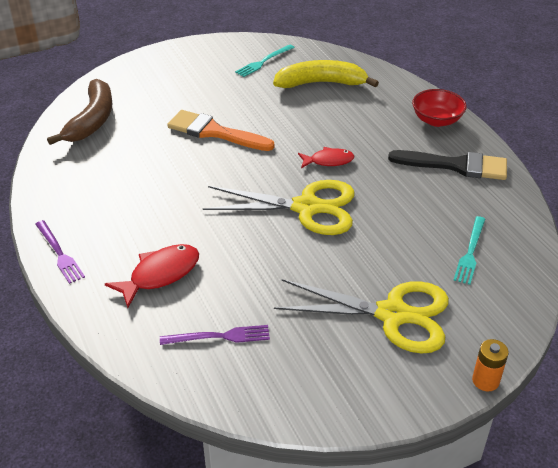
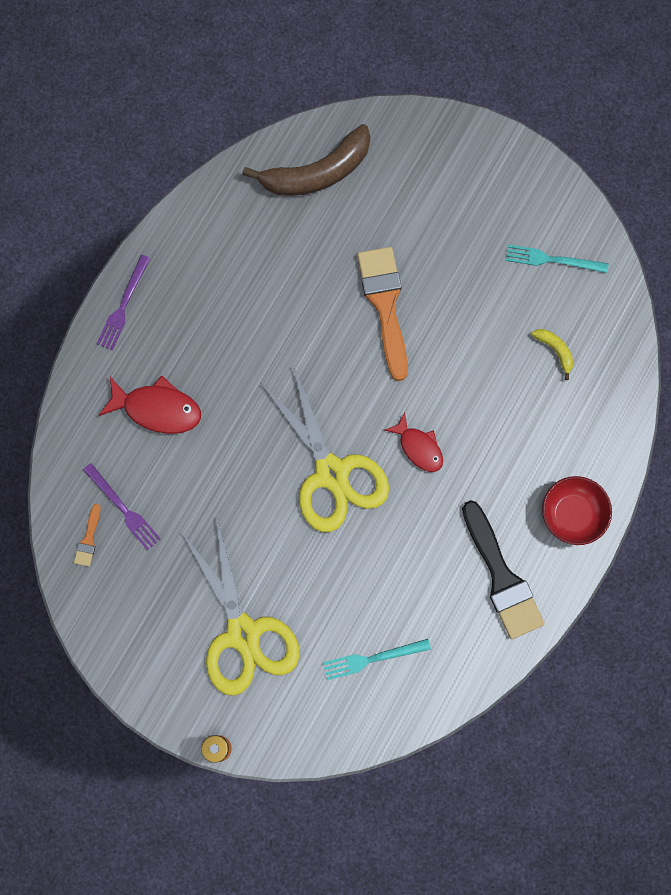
camera: 55 degrees right, 35 degrees up
(223, 374) = (88, 539): none -> orange brush
(321, 83) = (555, 351): yellow banana -> yellow banana, size x0.44

